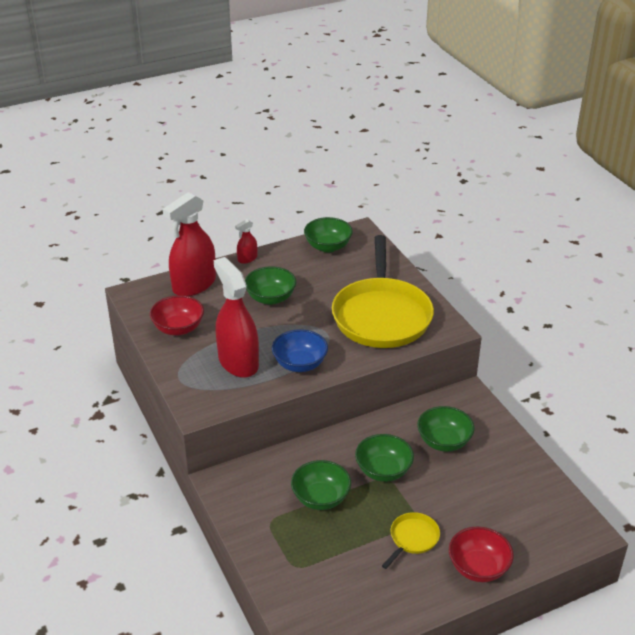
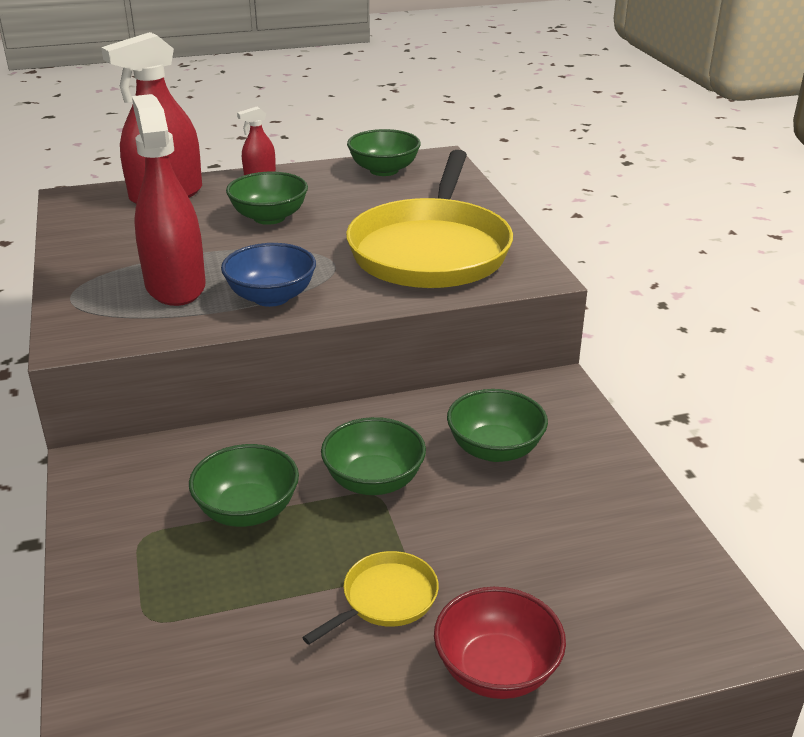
camera: 10 degrees right, 5 degrees down
(178, 328) = (111, 239): red bowl -> none

